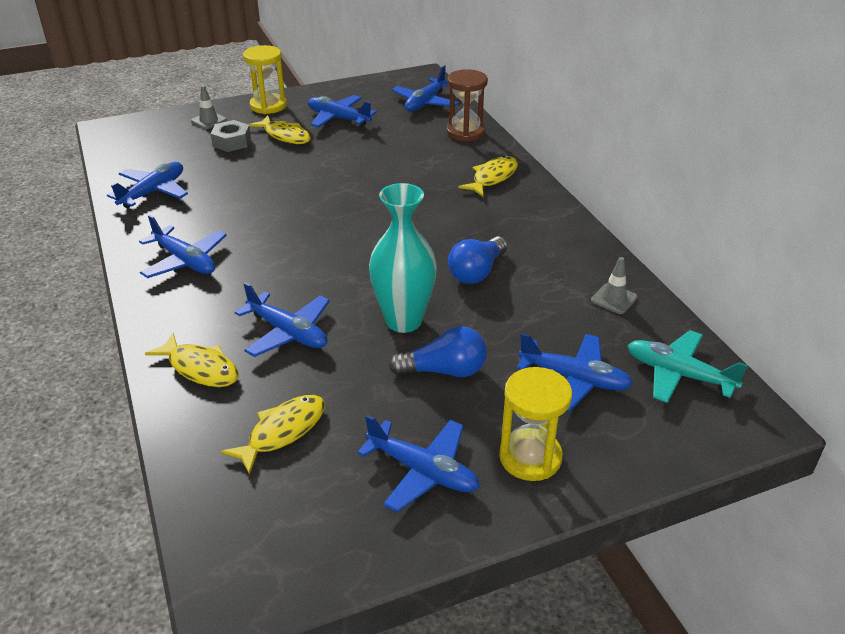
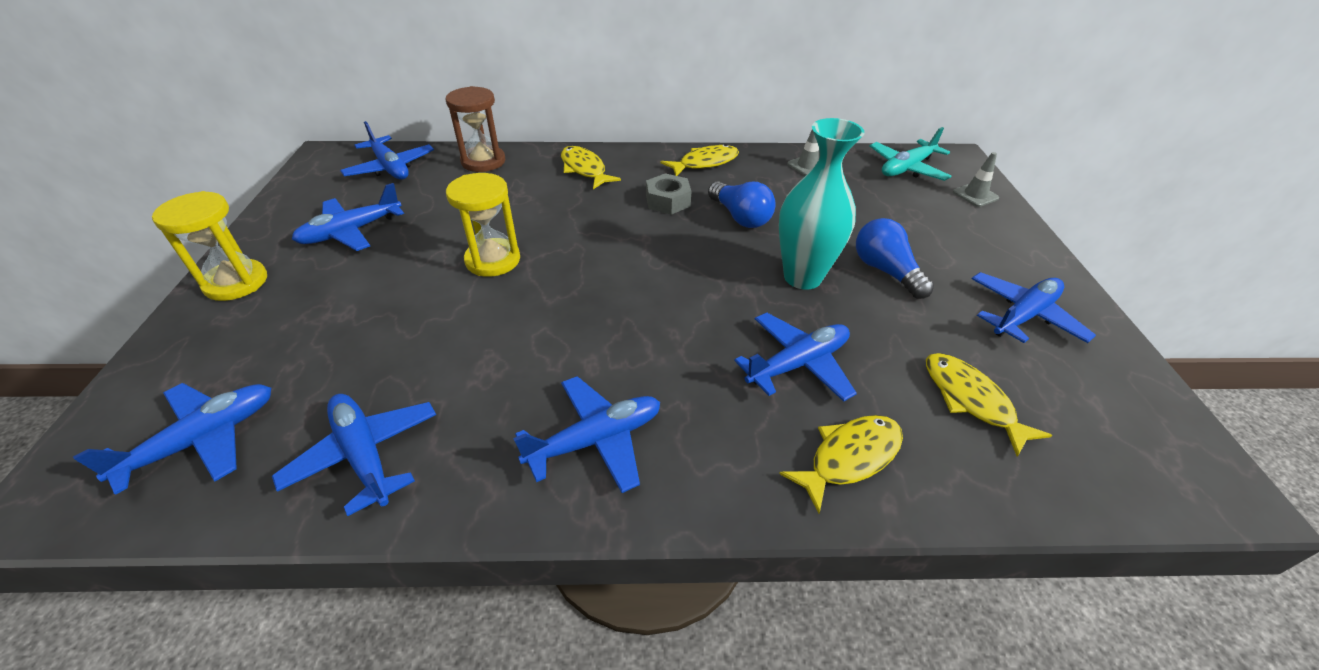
camera: 70 degrees left, 5 degrees up
(208, 120) = (200, 352): grey traffic cone -> grey traffic cone (975, 195)
(232, 142) = (301, 337): grey nut -> grey nut (668, 201)
(285, 136) = (344, 283): yellow fish -> yellow fish (705, 163)
(444, 371) = (885, 271): blue light bulb -> blue light bulb turned 45 degrees counterclockwise
(530, 457) = (1001, 255): yellow hourglass -> yellow hourglass (493, 260)
(574, 379) = (906, 210): blue plane -> blue plane (203, 440)

